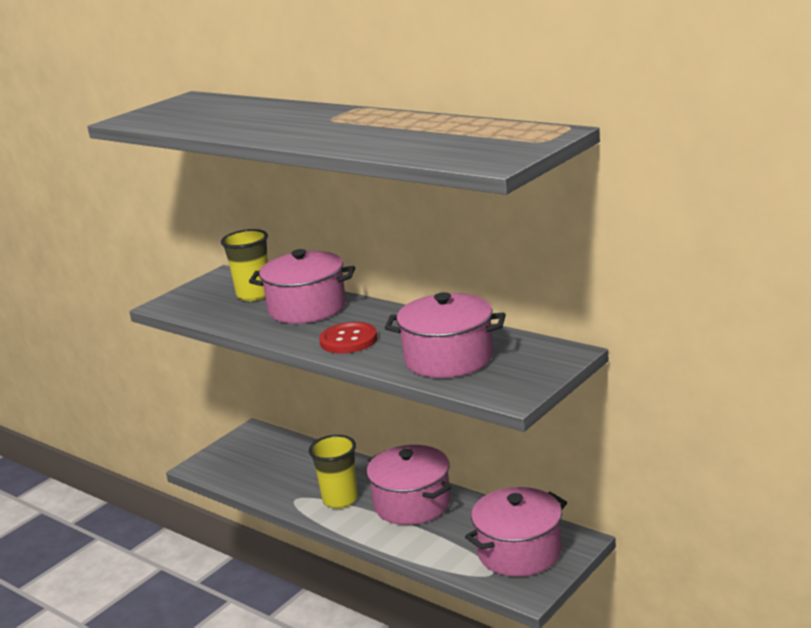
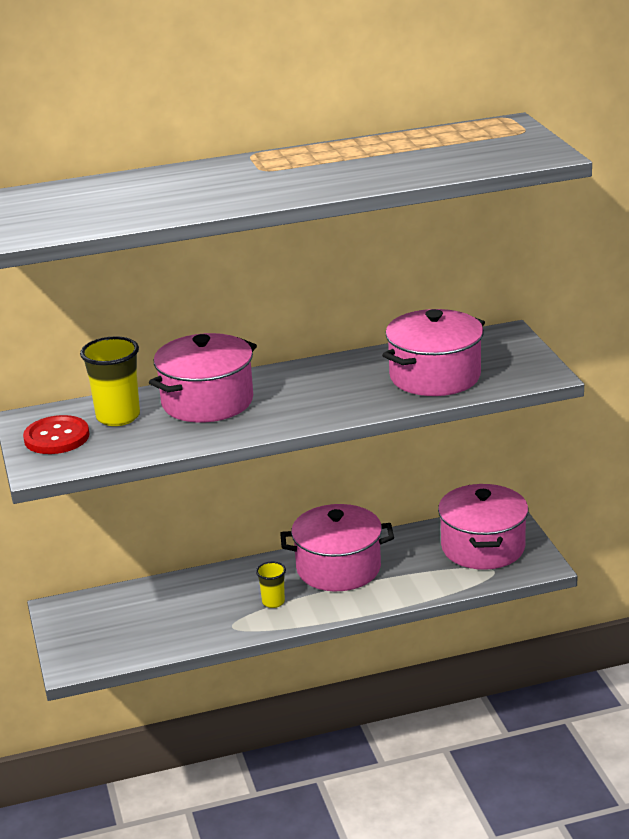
camera: 55 degrees left, 5 degrees up
(340, 500) = (273, 602): yellow cup -> yellow cup, size x0.56
(348, 340) = (319, 404): red button -> red button (56, 437)

